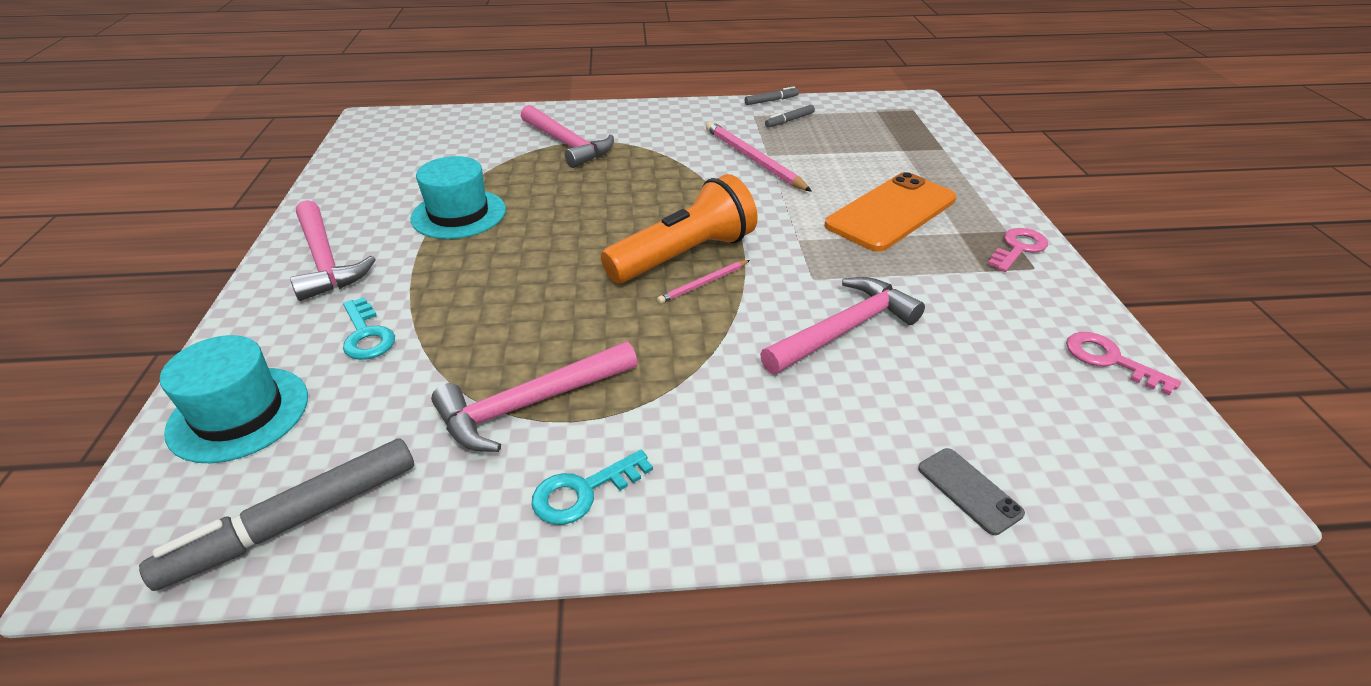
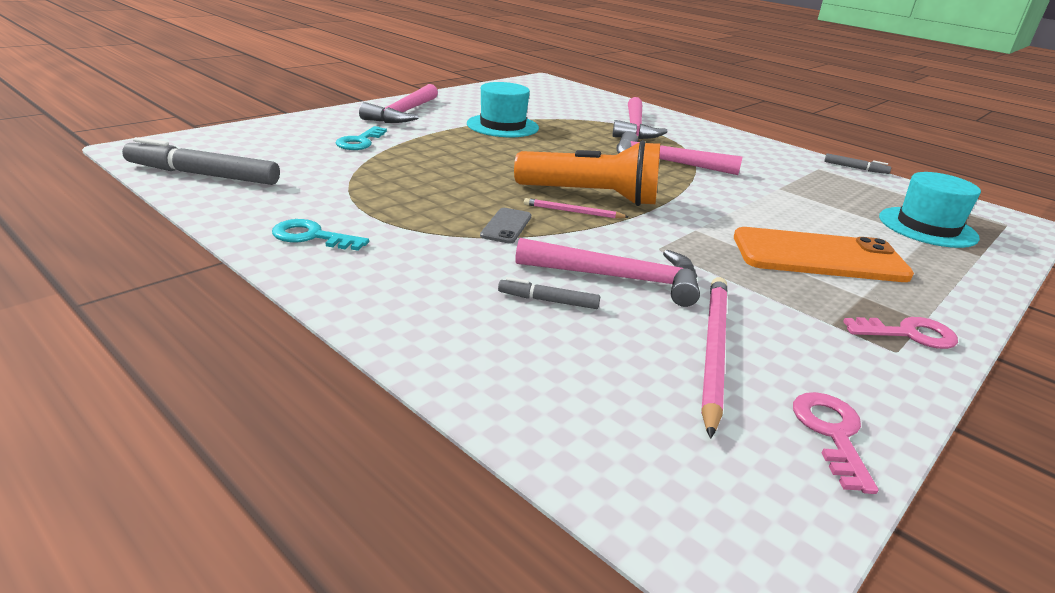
camera: 45 degrees right, 10 degrees down
(239, 413) = (261, 138): turquoise hat -> turquoise hat (927, 227)
(530, 404) = (366, 198): pink hammer -> pink hammer (666, 162)
(753, 159) = (759, 185): pink pencil -> pink pencil (713, 350)
(789, 121) = (846, 182): grey marker -> grey marker (548, 301)
(969, 490) = (509, 388): grey phone -> grey phone (506, 226)

